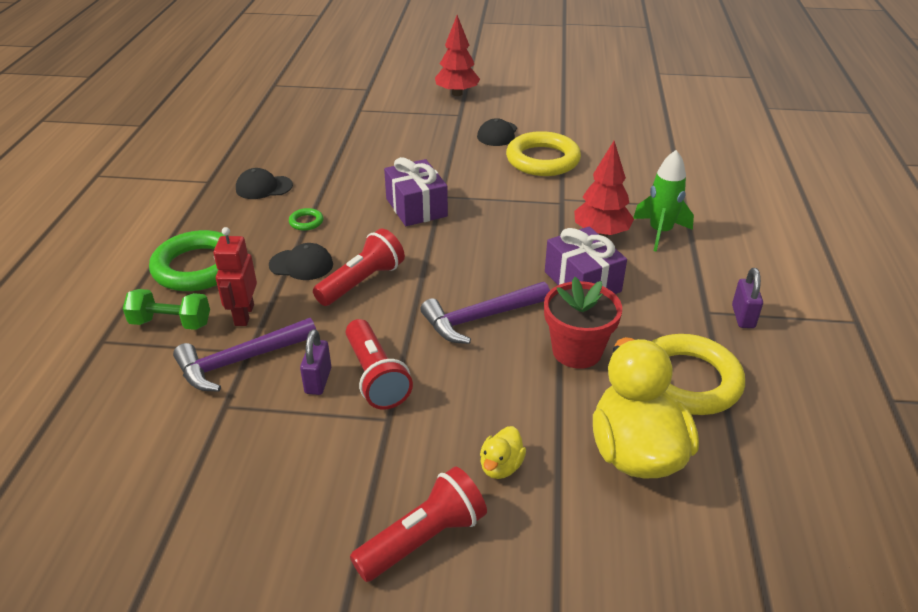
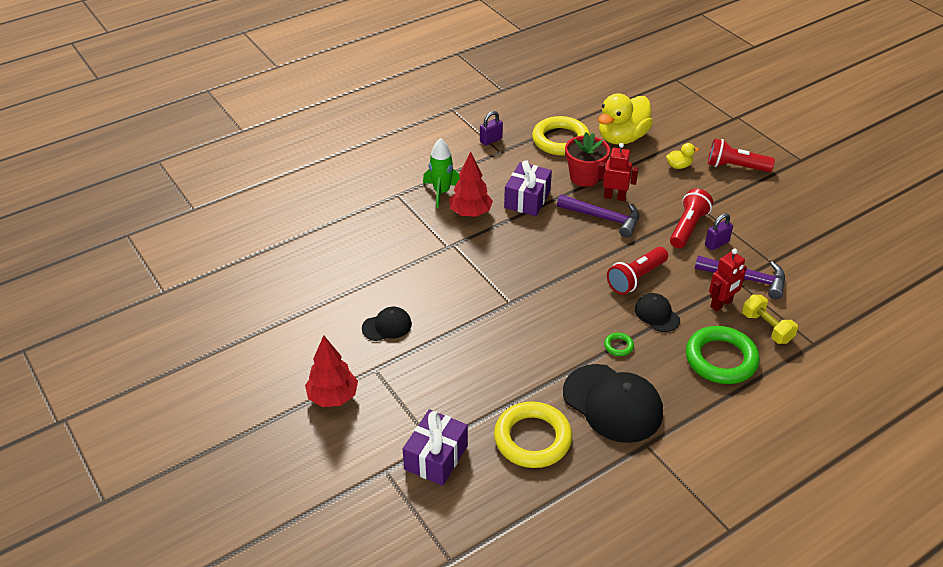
camera: 130 degrees left, 5 degrees up
(171, 323) = (766, 328): green dumbbell -> yellow dumbbell
(264, 187) = (612, 403): black cap -> black cap, size x1.95
(362, 282) = (636, 278): red flashlight -> red flashlight turned 45 degrees counterclockwise
(416, 207) = (538, 305): purple gift -> purple gift (436, 457)
(507, 352) = (614, 197): none -> red robot
(542, 160) = (404, 280): yellow ring -> yellow ring (532, 438)

